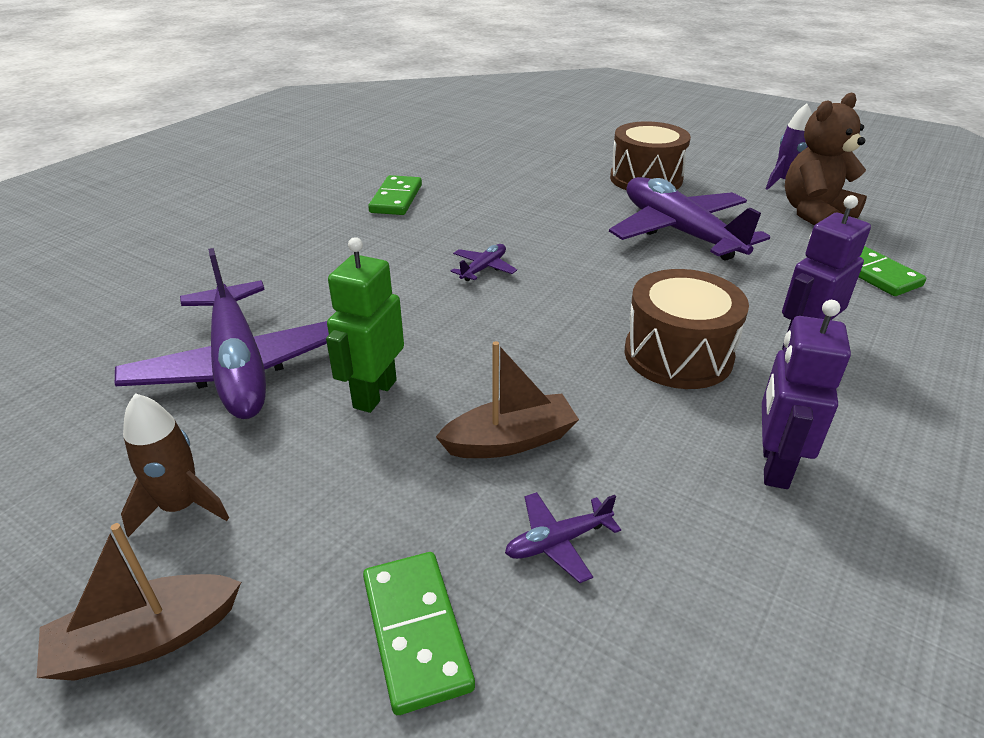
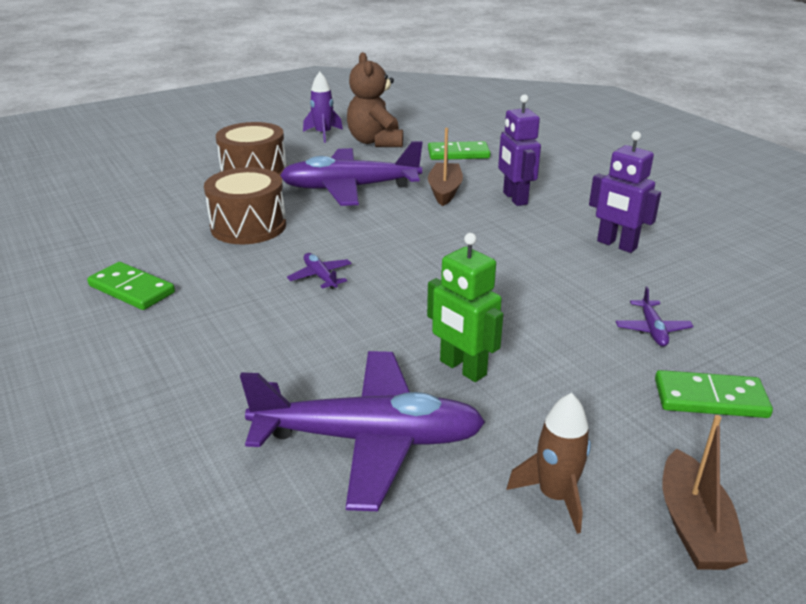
camera: 65 degrees left, 5 degrees down
(510, 441) = (552, 321): brown boat -> brown boat (445, 191)
(678, 355) = (499, 237): brown drum -> brown drum (248, 226)

